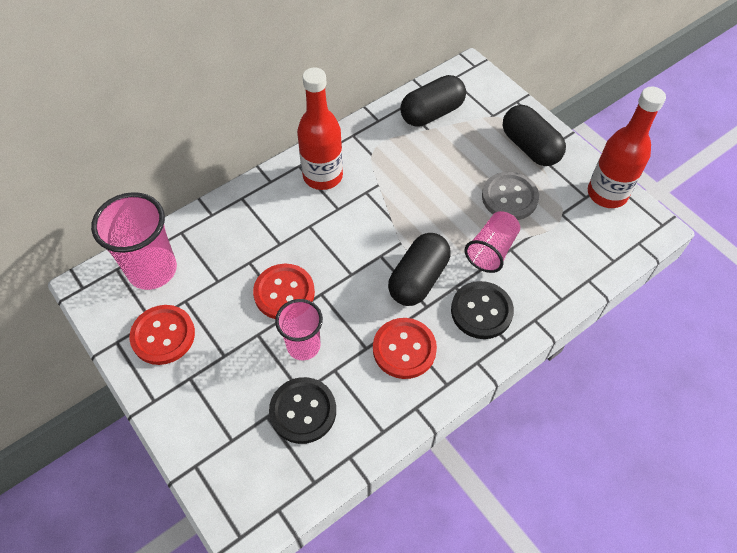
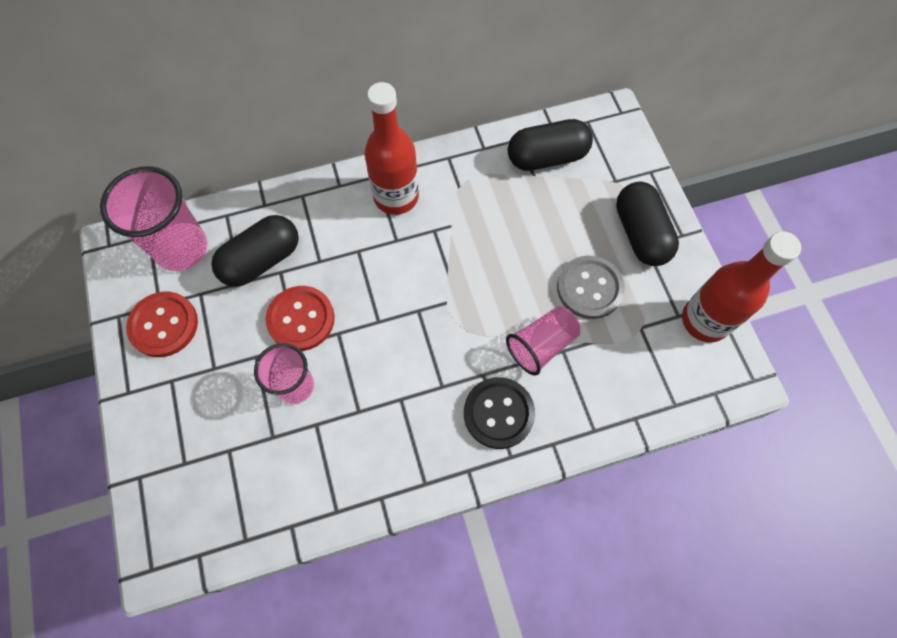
camera: 20 degrees right, 10 degrees up
(303, 411) = (266, 458): black button -> none
(404, 349) = (397, 427): red button -> none
(418, 279) = (446, 352): black capsule -> black capsule (262, 260)

